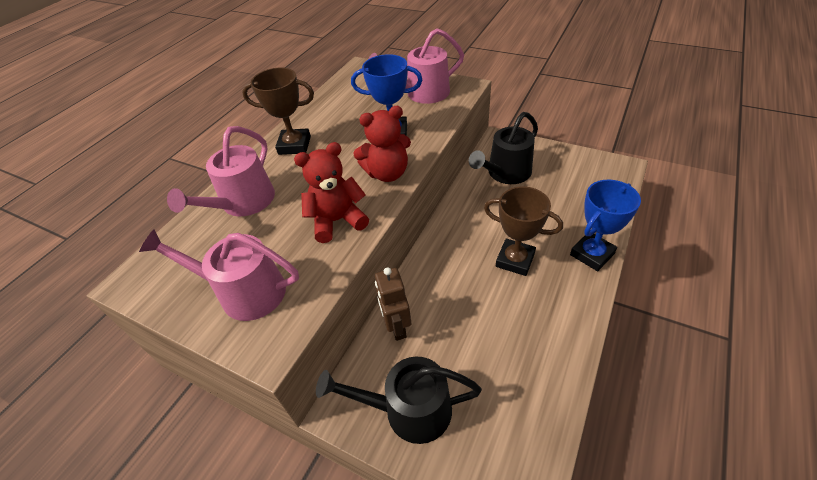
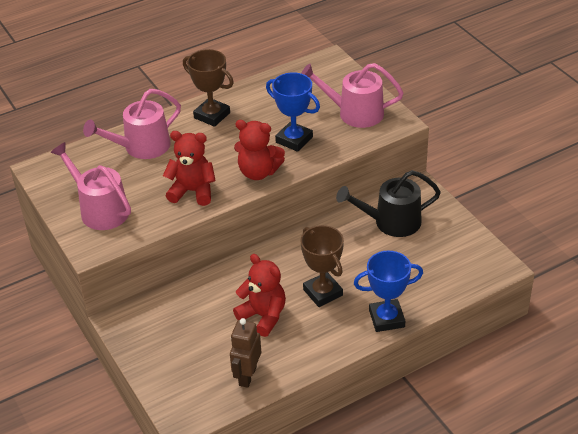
camera: 30 degrees right, 5 degrees down
(396, 326) = (195, 292): brown robot -> brown robot (247, 376)
(409, 410) = (160, 343): black watering can -> none
(486, 314) = (263, 316): none -> red teddy bear

